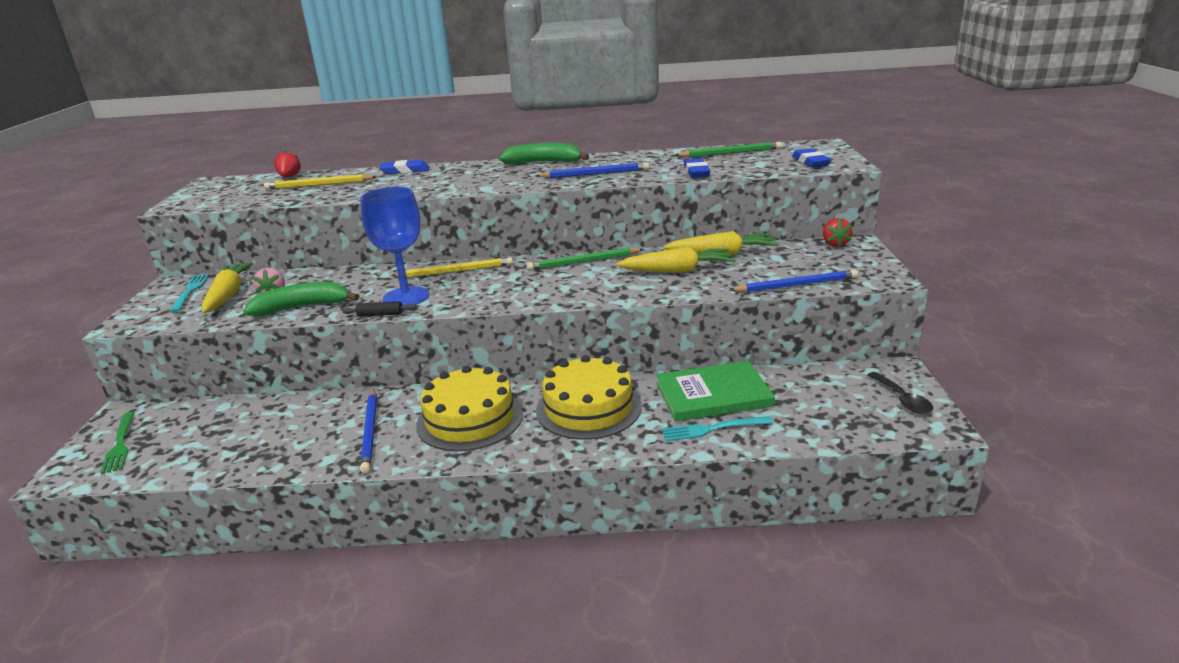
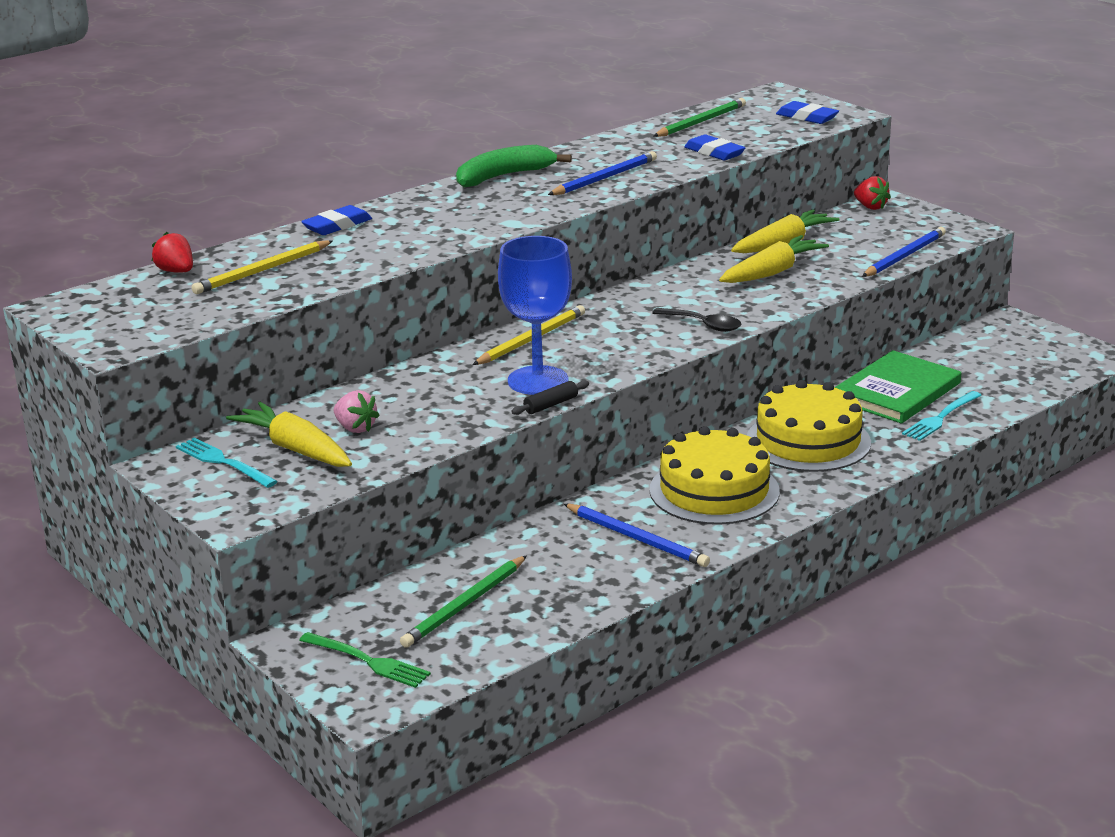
camera: 40 degrees left, 0 degrees up
(302, 307) = (434, 428): green banana -> none
(584, 262) = (657, 290): green pencil -> green pencil (465, 605)
(902, 399) = (1046, 343): black spoon -> black spoon (703, 325)

